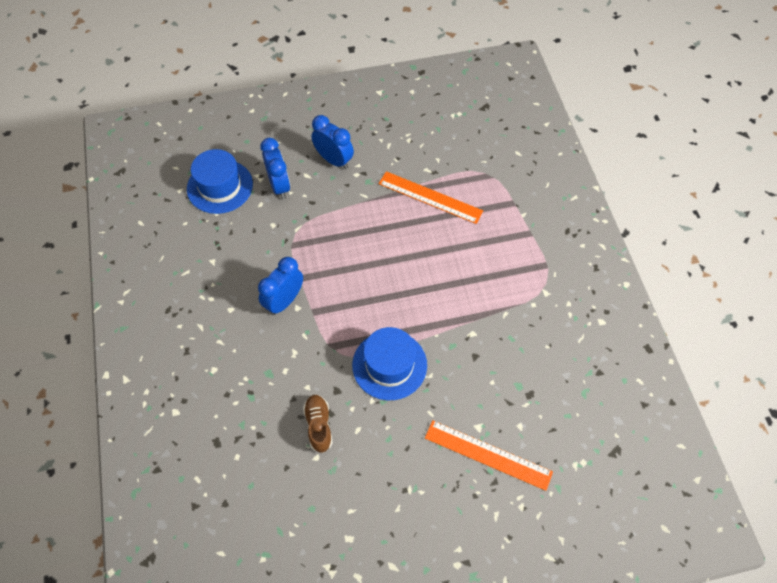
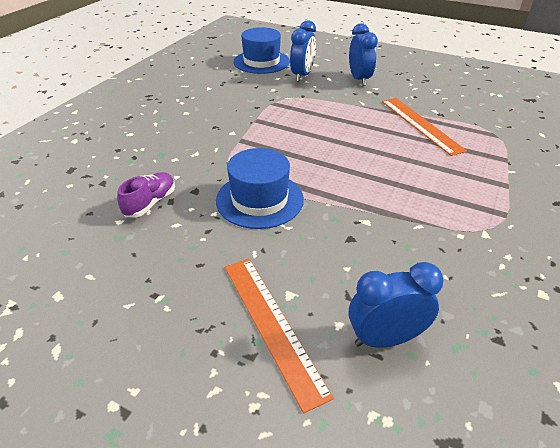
camera: 40 degrees right, 20 degrees down
(284, 301) = (227, 125): blue clock -> blue clock (385, 338)
(319, 425) = (150, 203): brown shoe -> purple shoe

